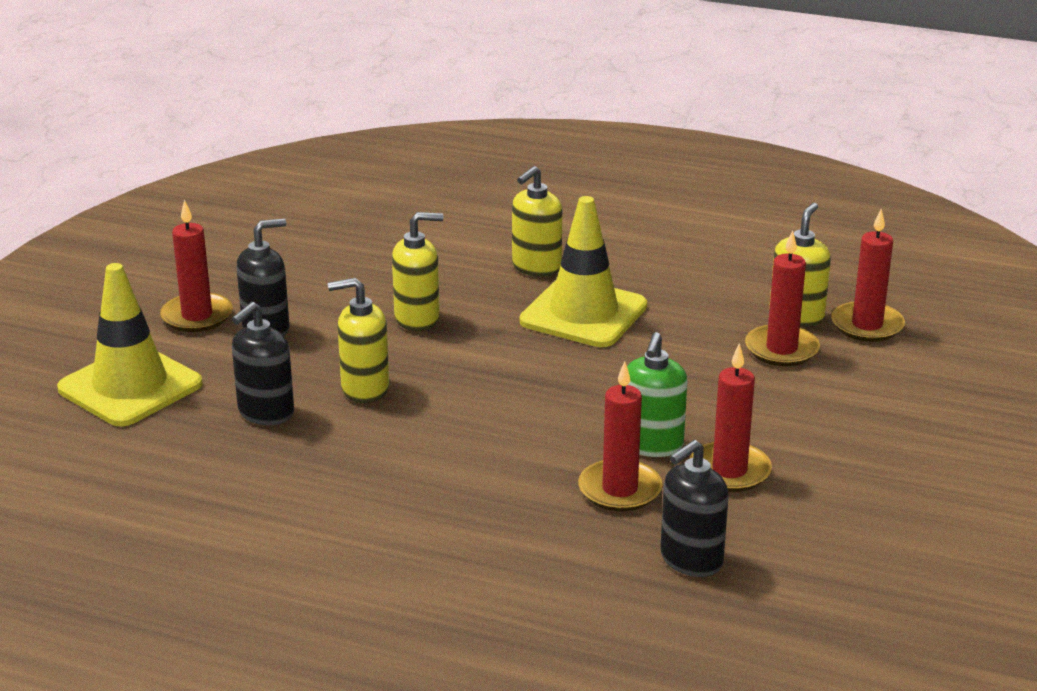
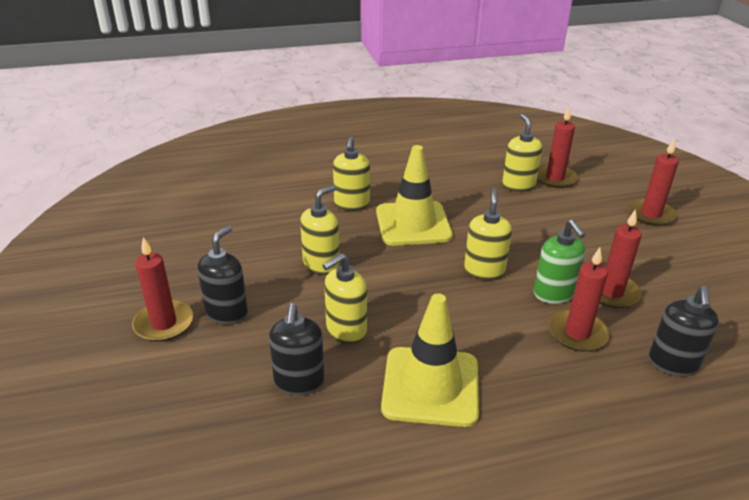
camera: 35 degrees left, 5 degrees up
(130, 386) = (169, 408): yellow traffic cone -> yellow traffic cone (430, 386)
(600, 392) = (484, 271): none -> yellow soap dispenser
(781, 349) = (536, 206): red candle -> red candle (650, 214)

